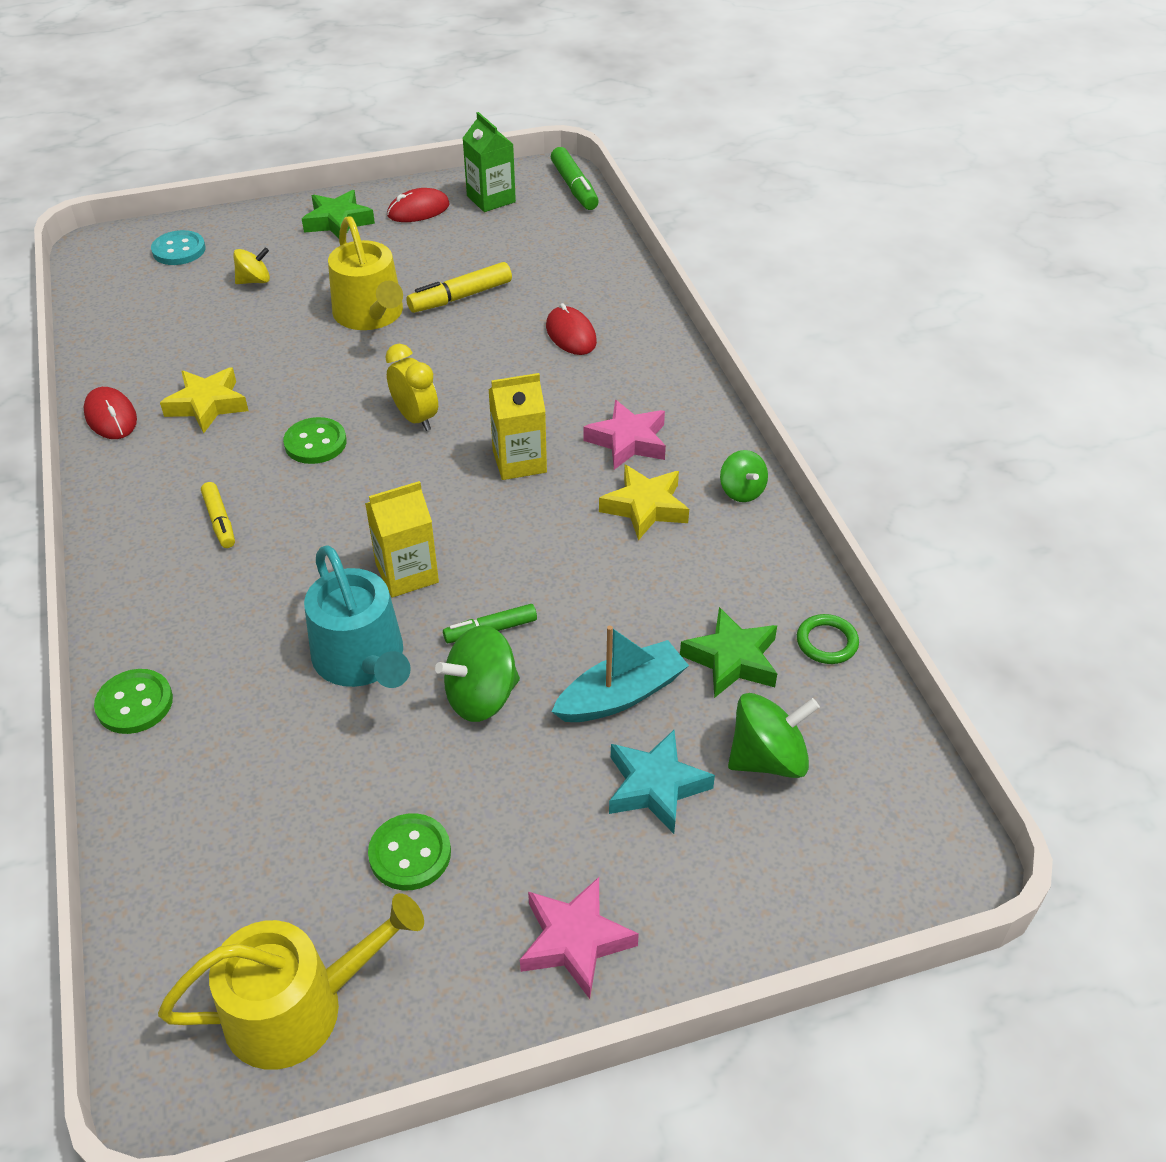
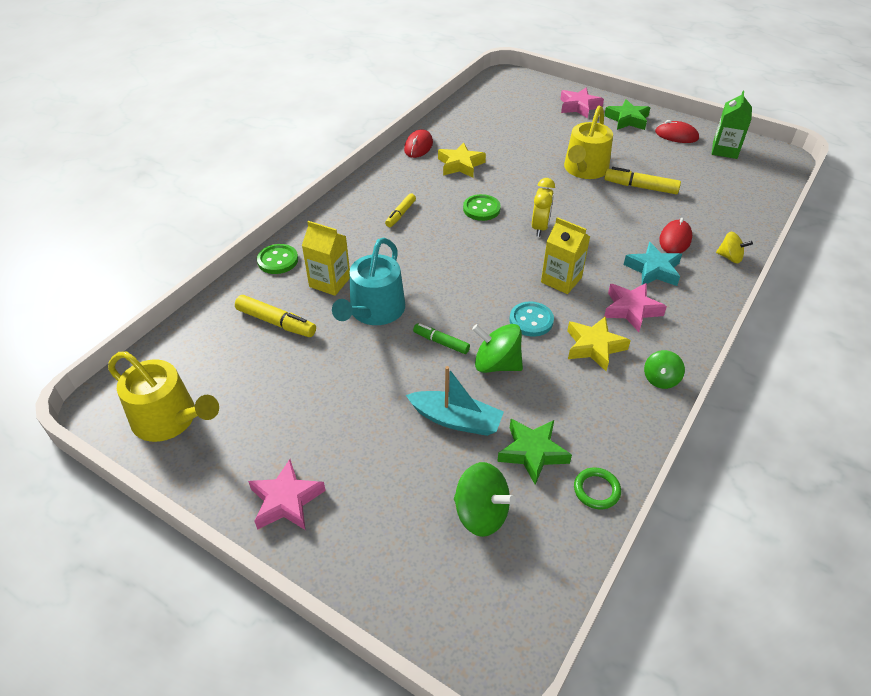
camera: 50 degrees right, 0 degrees up
(179, 250) = (537, 94): turquoise button -> turquoise button (531, 320)
(254, 281) = (552, 125): yellow spinning top -> yellow spinning top (730, 257)
(256, 237) = (579, 107): none -> pink star
(257, 776) = (276, 322): none -> yellow marker
(407, 573) = (441, 290): yellow carton -> yellow carton (330, 282)
(410, 854) = (282, 402): green button -> none
(481, 697) = (397, 366): green spinning top -> green spinning top (496, 364)
(574, 187) = (784, 169): green marker -> none
(655, 786) = (411, 473): turquoise star -> turquoise star (653, 270)

